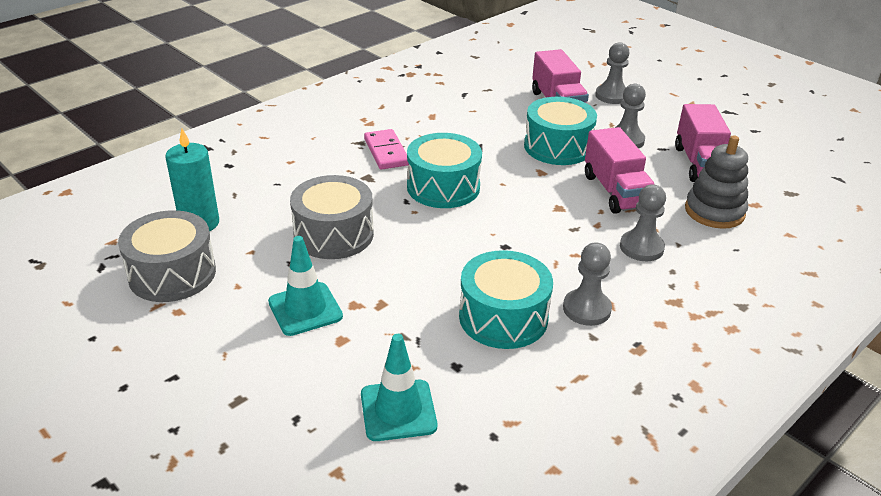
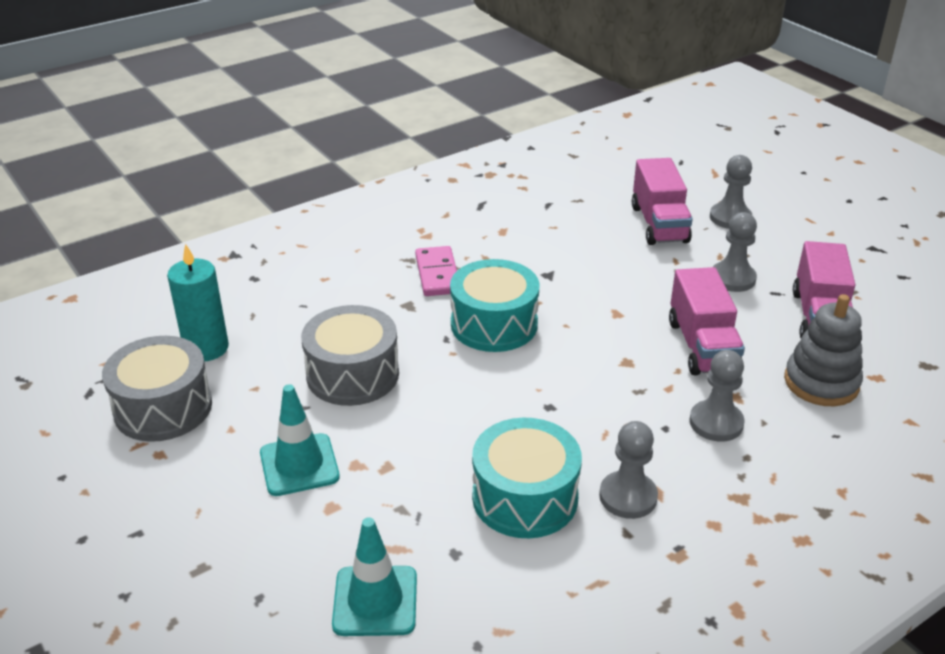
camera: 10 degrees right, 0 degrees up
(557, 147) = (645, 281): turquoise drum -> none

